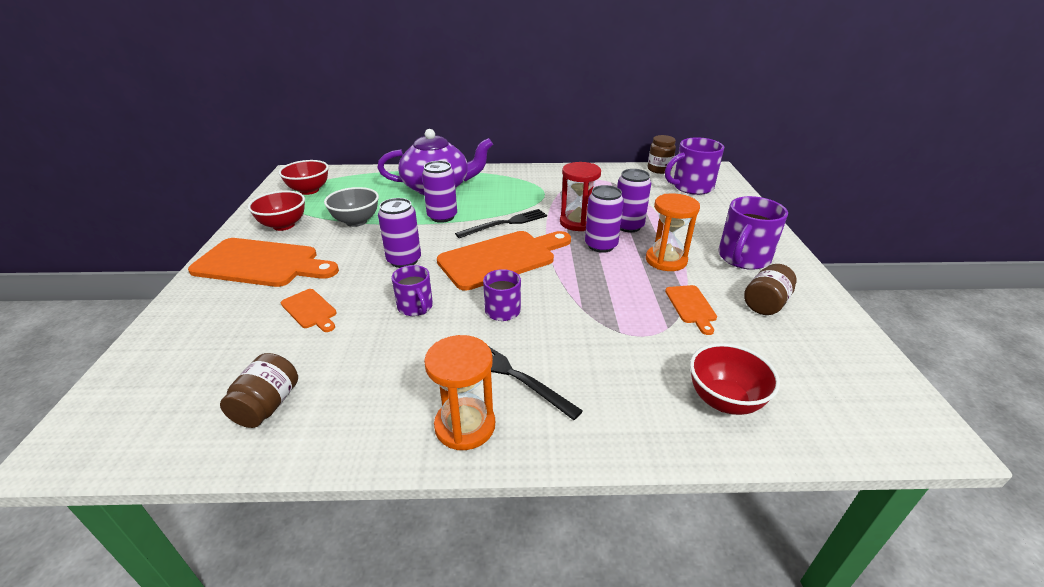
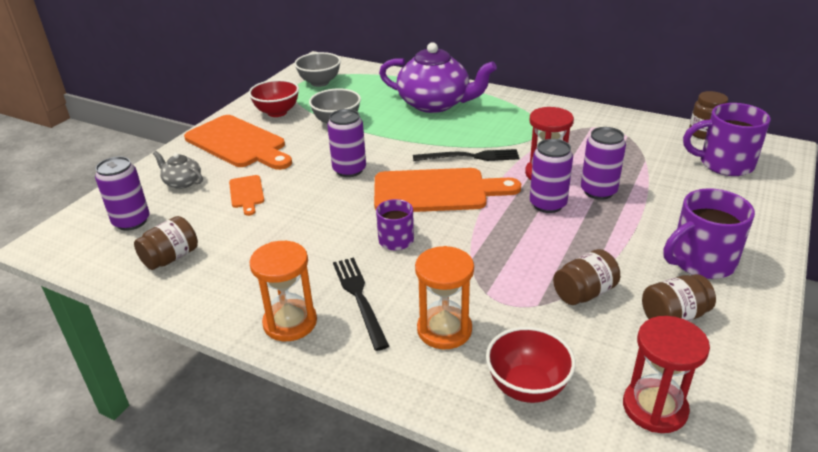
camera: 30 degrees right, 0 degrees up
(220, 319) = (182, 182): none -> grey teapot
(309, 190) = (320, 82): red bowl -> grey bowl
(415, 307) = (327, 215): purple mug -> none
(442, 216) = (415, 135): purple can -> purple can (131, 221)
(666, 260) = (604, 239): orange hourglass -> orange hourglass (444, 330)
(691, 306) = (584, 293): orange cutting board -> brown jar
(822, 379) = (654, 408): none -> red hourglass

